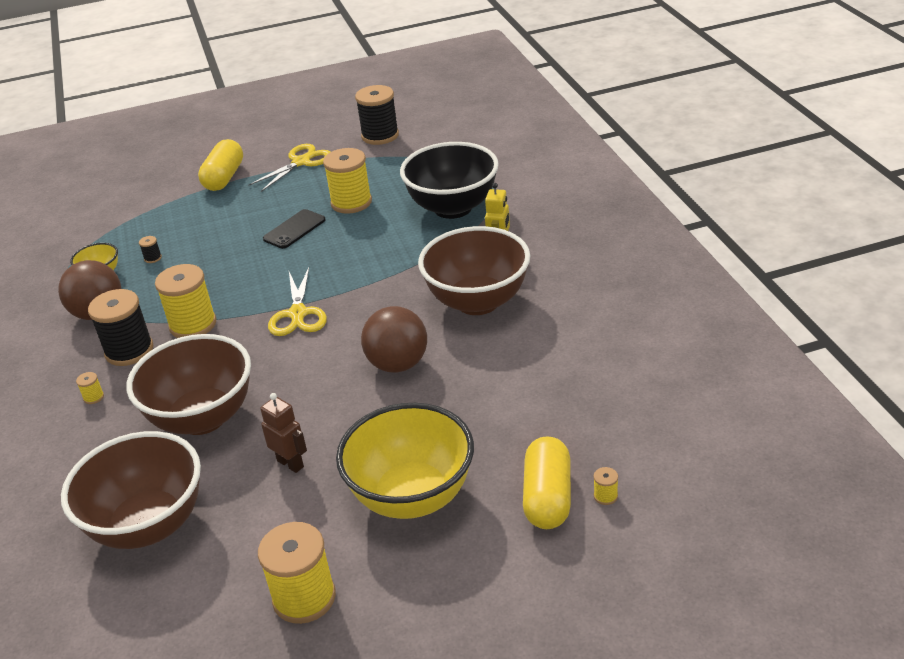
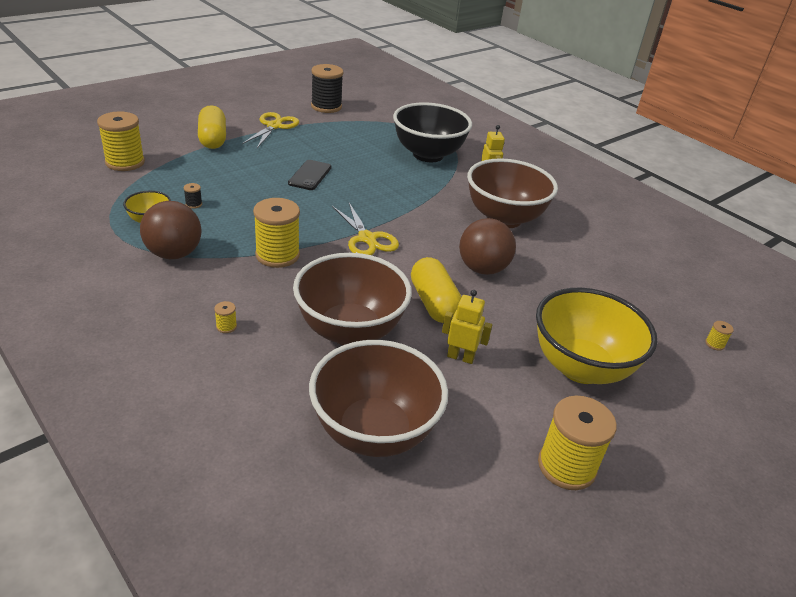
camera: 30 degrees left, 0 degrees up
(129, 351) = (231, 282): black spool -> none
(290, 463) = (460, 357): brown robot -> yellow robot
(351, 202) = (342, 154): yellow spool -> yellow spool (125, 162)
(547, 497) = (677, 351): yellow capsule -> yellow capsule (434, 303)

